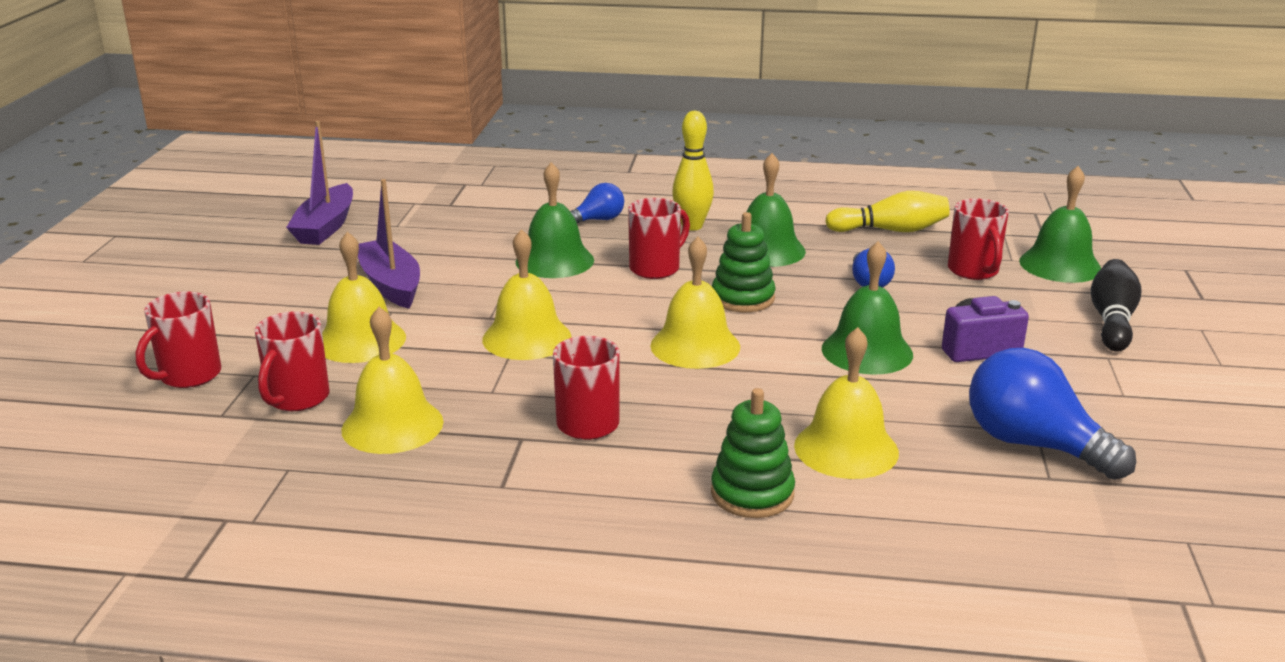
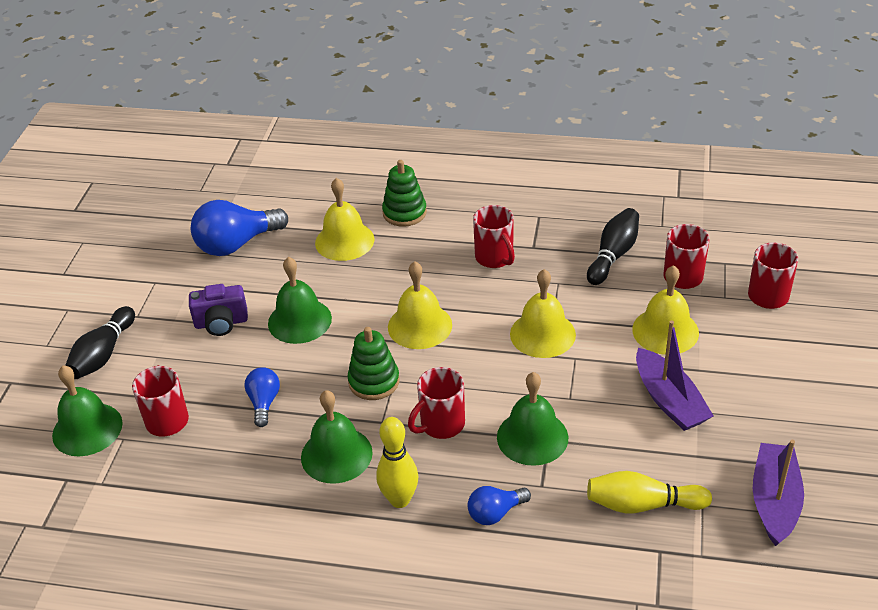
camera: 175 degrees left, 15 degrees up
(392, 425) = (613, 255): yellow bell -> black bowling pin
(890, 230) = (206, 490): yellow bowling pin -> yellow bowling pin (642, 504)
(1033, 445) = (236, 244): blue light bulb -> blue light bulb turned 105 degrees clockwise

